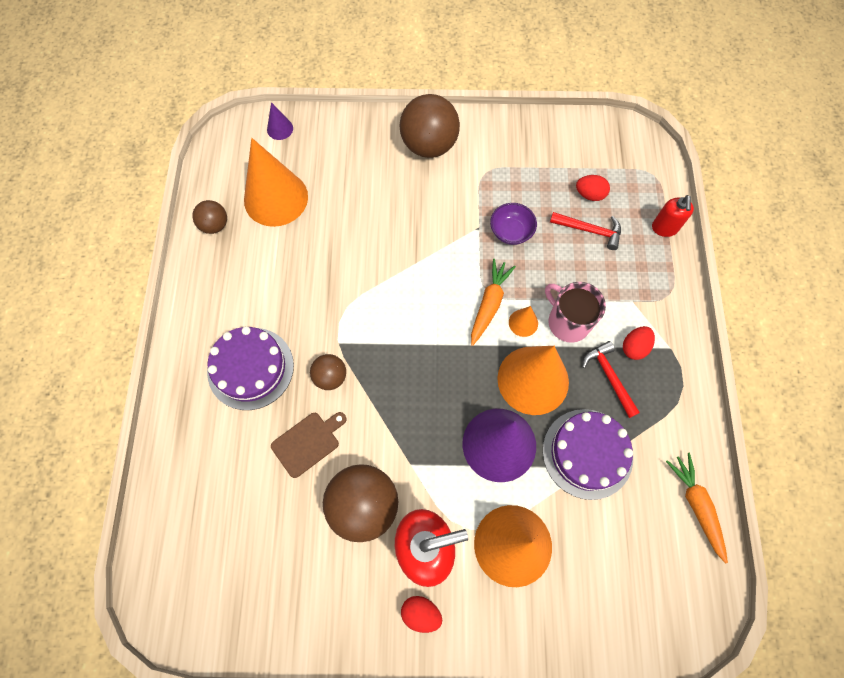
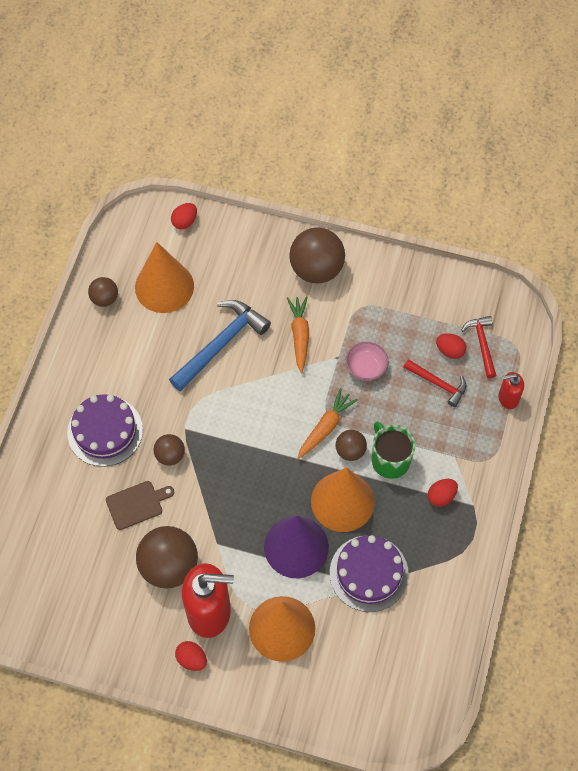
camera: 15 degrees right, 5 degrees down
(280, 129) = (184, 222): purple cone -> red egg
(352, 243) = (221, 344): none -> blue hammer
(511, 232) = (366, 368): purple bowl -> pink bowl
(523, 323) = (350, 451): orange cone -> brown ball
(568, 322) = (390, 460): pink mug -> green mug
(609, 377) = (410, 515): red hammer -> red hammer (482, 344)
(664, 228) = (508, 398): red soap dispenser -> red soap dispenser turned 60 degrees clockwise
(696, 505) = (446, 638): orange carrot -> orange carrot (299, 335)

